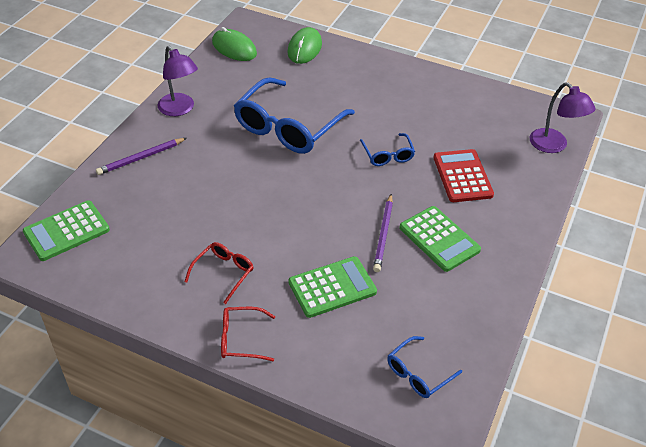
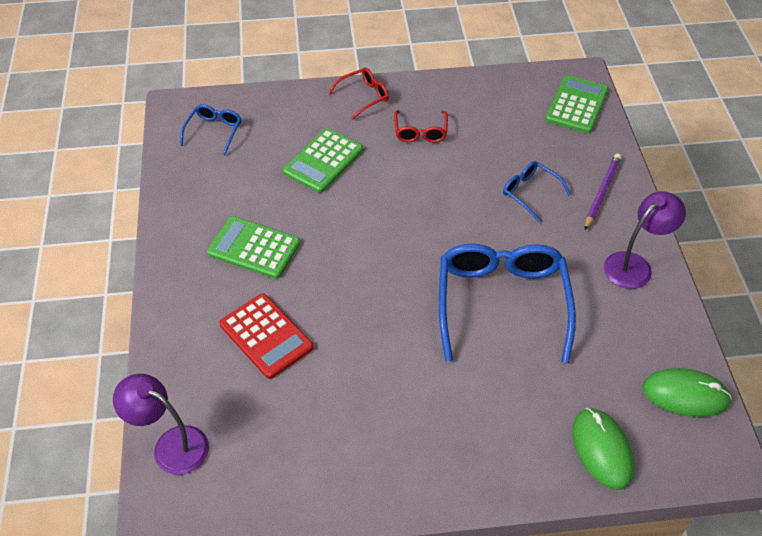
camera: 150 degrees right, 5 degrees up
(180, 109) = (634, 265): purple lamp -> purple lamp turned 120 degrees clockwise
(383, 234) = (310, 227): purple pencil -> none
(388, 155) = (365, 322): blue glasses -> blue glasses (530, 193)

